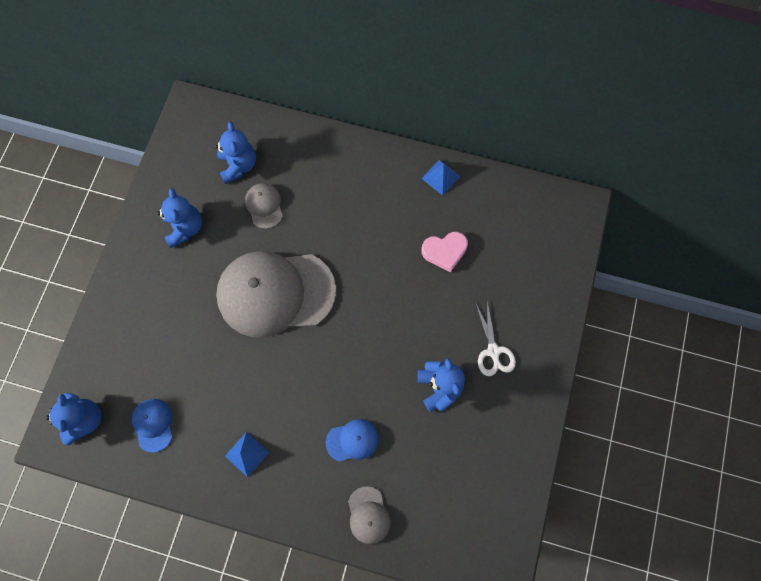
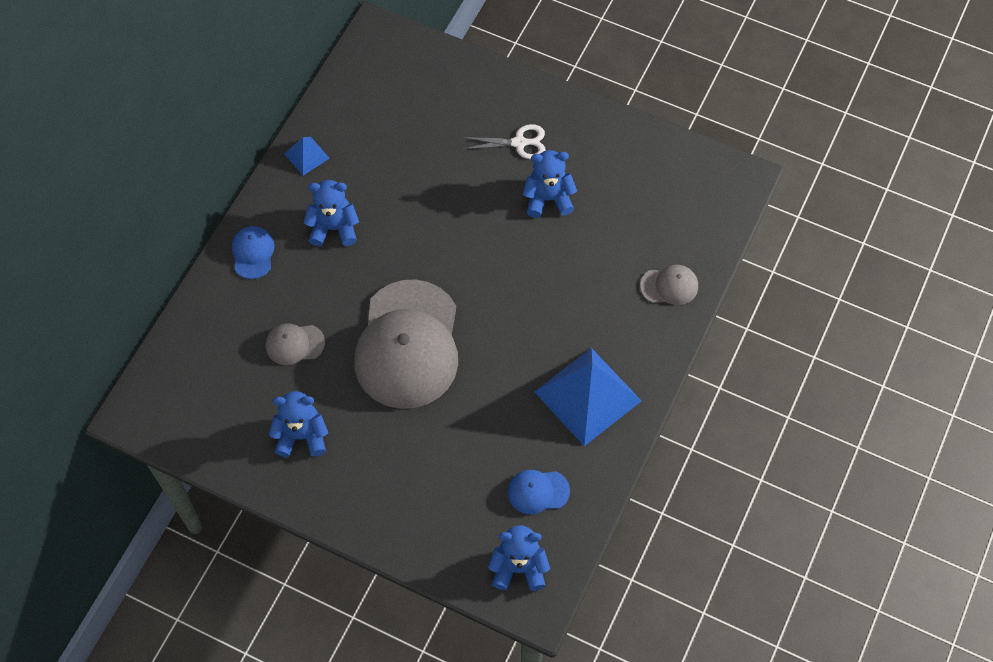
camera: 80 degrees left, 10 degrees down
(238, 165) = (233, 367): blue teddy bear -> blue teddy bear (334, 228)
(247, 454) = (587, 396): blue pyramid -> blue pyramid, size x2.16
(352, 440) = (590, 290): blue cap -> blue cap (253, 253)
(444, 251) = (397, 168): pink heart -> none

